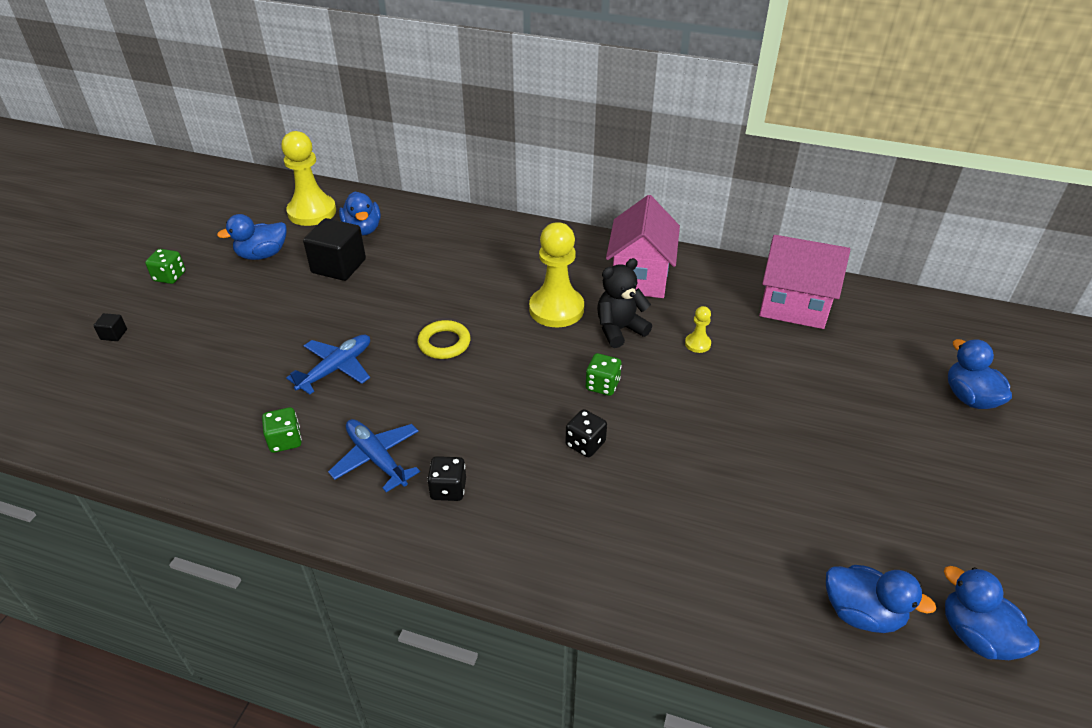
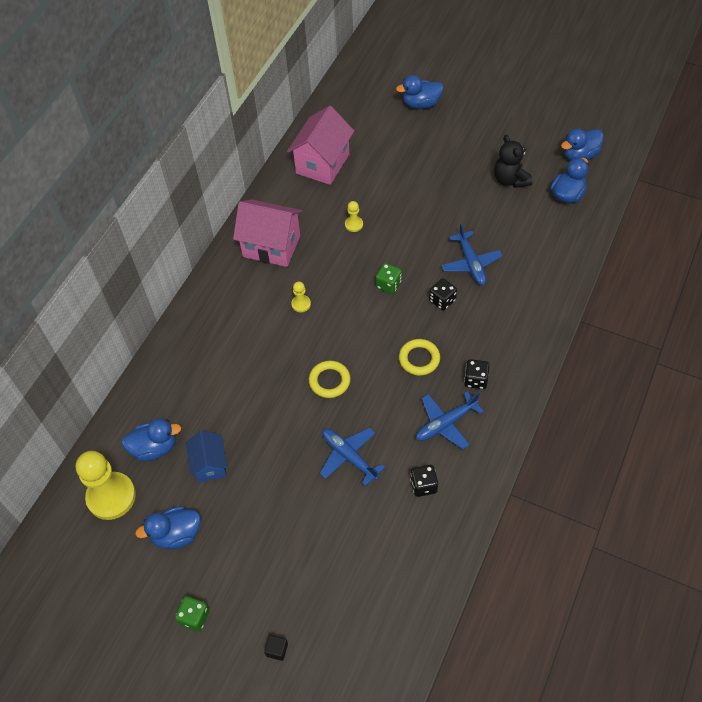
camera: 80 degrees left, 15 degrees up
(262, 255) = (176, 534): blue duck -> blue duck turned 90 degrees clockwise
(285, 440) = (423, 485): green dice -> black dice
(338, 266) = (210, 465): black cube -> blue house
(481, 424) = (419, 359): none -> yellow ring
(556, 309) = (301, 304): yellow pawn -> yellow pawn, size x0.45
(619, 330) = (331, 267): black teddy bear -> black teddy bear (510, 180)
(663, 475) = (471, 263): none -> blue plane

